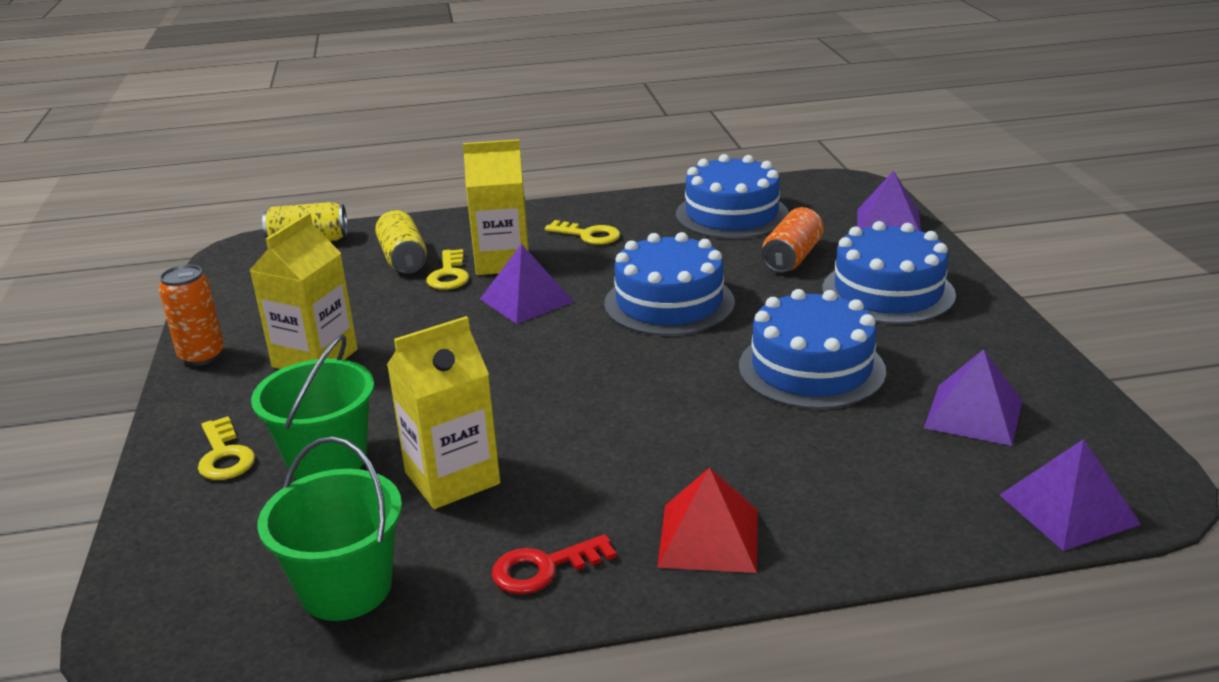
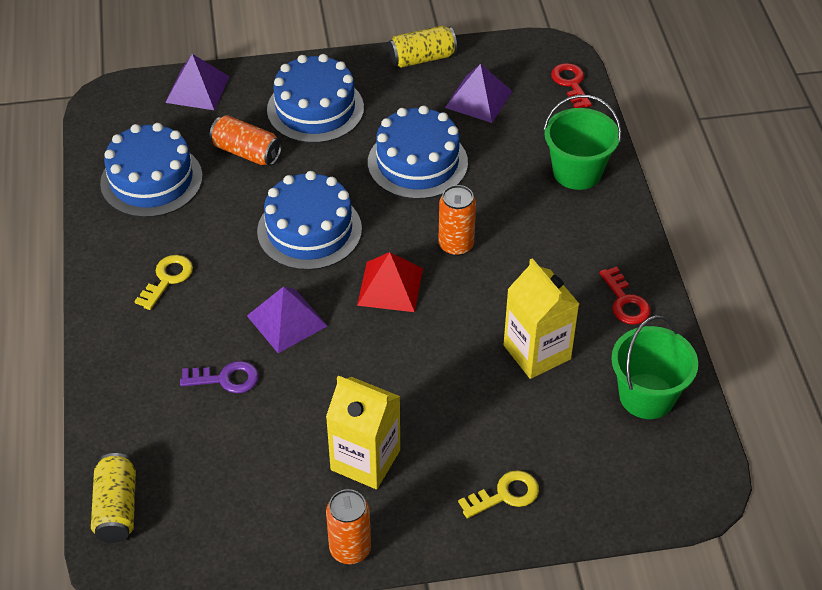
camera: 90 degrees left, 20 degrees up
(327, 460) = (513, 427): green bucket -> green bucket (577, 172)
(403, 259) = (183, 418): yellow can -> yellow can (422, 58)
(449, 275) = (226, 379): yellow key -> purple key
(502, 261) = (207, 340): yellow carton -> none
(655, 405) = (456, 245): none -> orange can
(709, 537) = (596, 228): red pyramid -> red pyramid (390, 286)
(1068, 509) = (571, 83): purple pyramid -> red key

